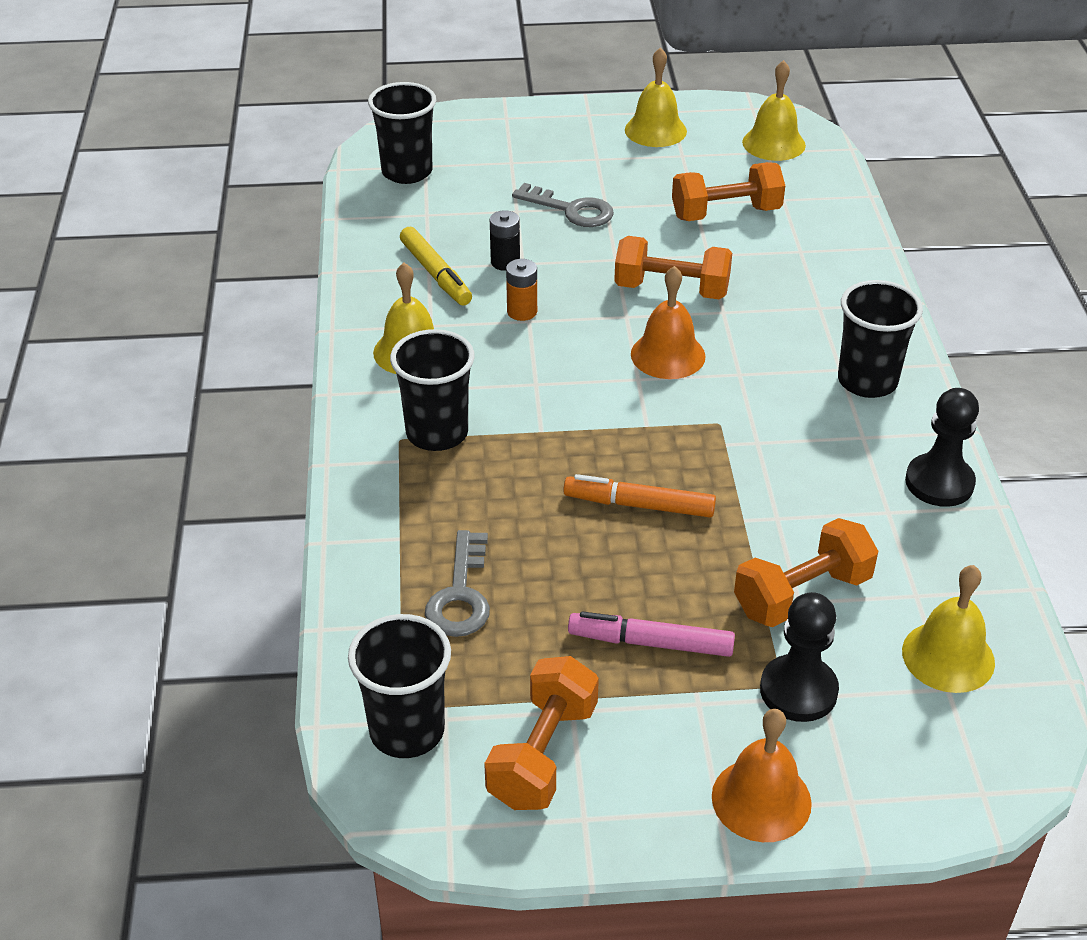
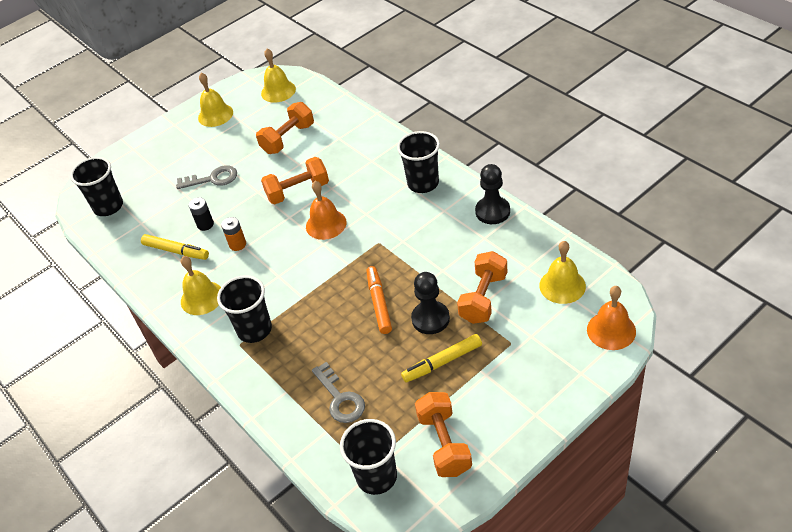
camera: 30 degrees left, 5 degrees up
(639, 505) = (379, 303): orange marker -> orange marker turned 105 degrees clockwise
(650, 642) = (442, 362): pink marker -> yellow marker
(761, 799) = (547, 397): orange bell -> orange bell (611, 330)
(798, 690) = (519, 341): black pawn -> black pawn (430, 319)

